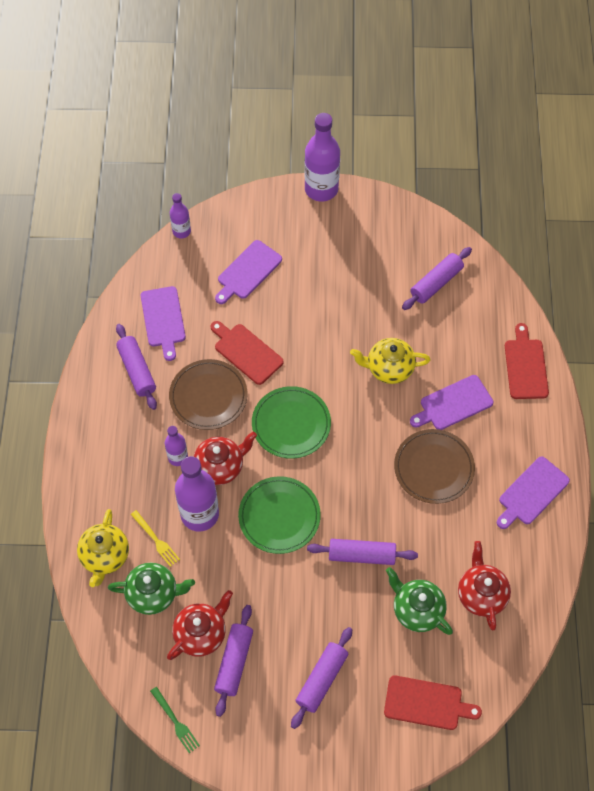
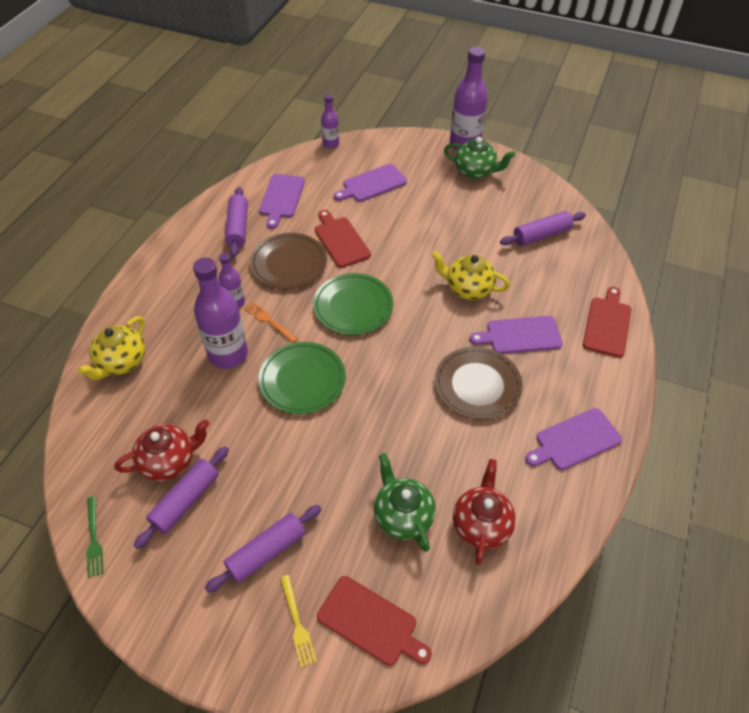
camera: 20 degrees right, 10 degrees down
(153, 594) = (145, 409): green teapot -> green teapot (475, 171)
(156, 540) = (176, 363): yellow fork -> yellow fork (297, 624)
(220, 466) = (269, 321): red teapot -> orange fork
(361, 555) = (367, 441): purple rolling pin -> none

